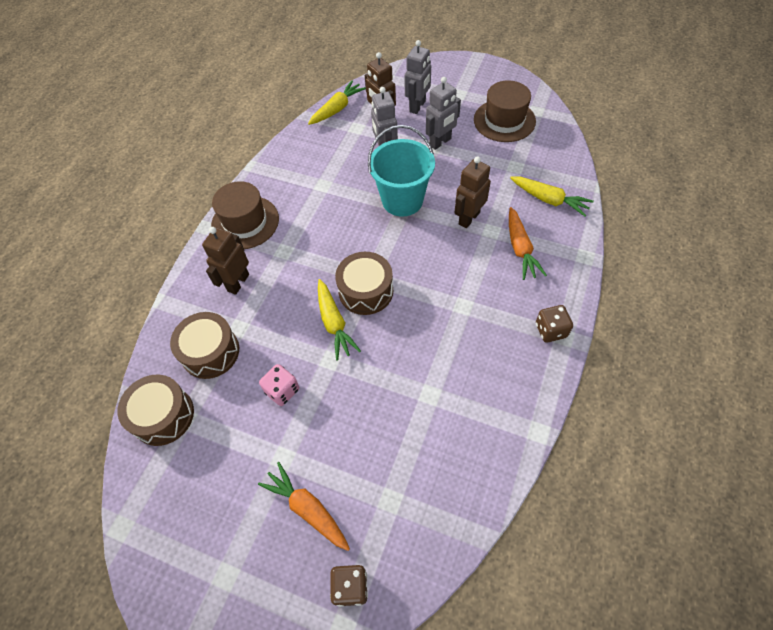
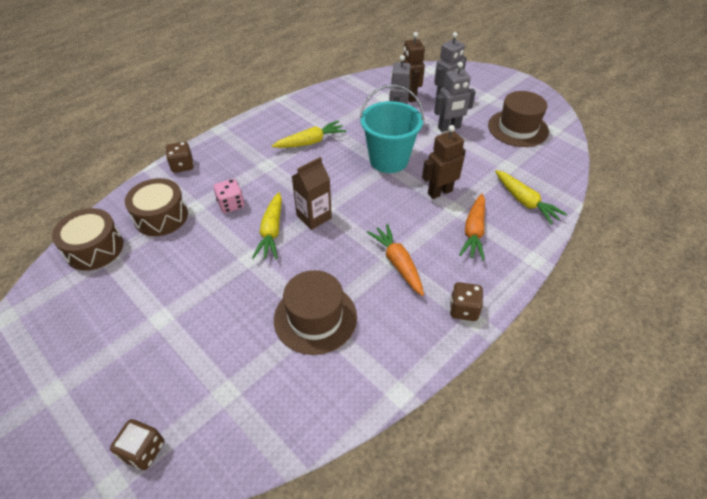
camera: 20 degrees right, 10 degrees down
(194, 285) = (182, 166): none -> brown dice
(238, 282) = (216, 175): brown robot -> none
(245, 222) = (250, 135): brown hat -> brown hat (315, 318)
(282, 390) = (196, 266): pink dice -> pink dice (231, 204)
(307, 508) = (153, 367): orange carrot -> orange carrot (398, 263)
(337, 109) = (376, 80): yellow carrot -> yellow carrot (310, 142)
(366, 291) = (314, 217): brown drum -> brown carton

